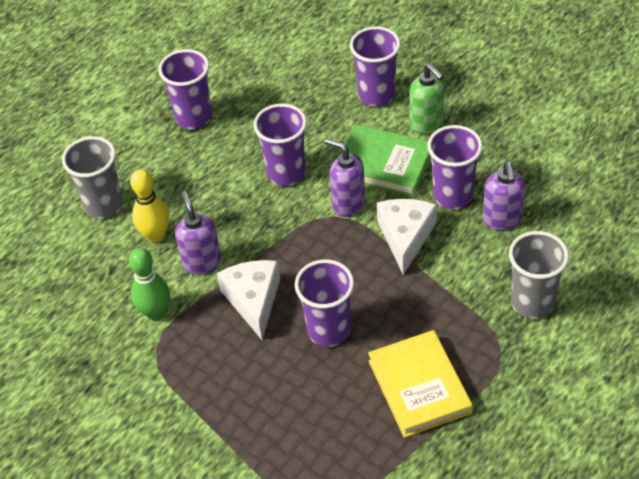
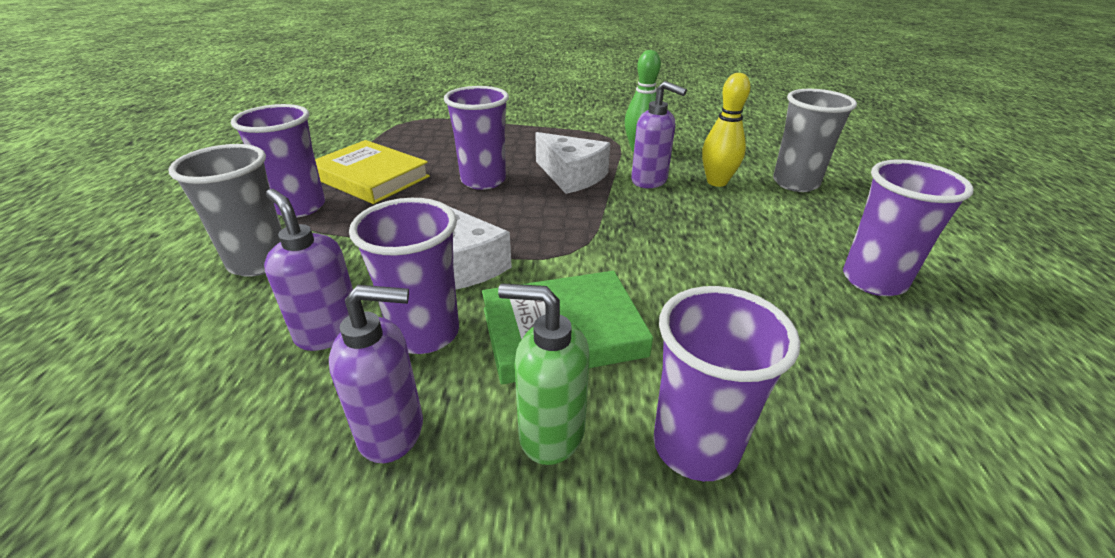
camera: 140 degrees right, 15 degrees down
(286, 173) = (676, 270): purple cup -> purple cup (300, 207)
(348, 204) = (564, 269): purple soap dispenser -> purple soap dispenser (392, 431)

